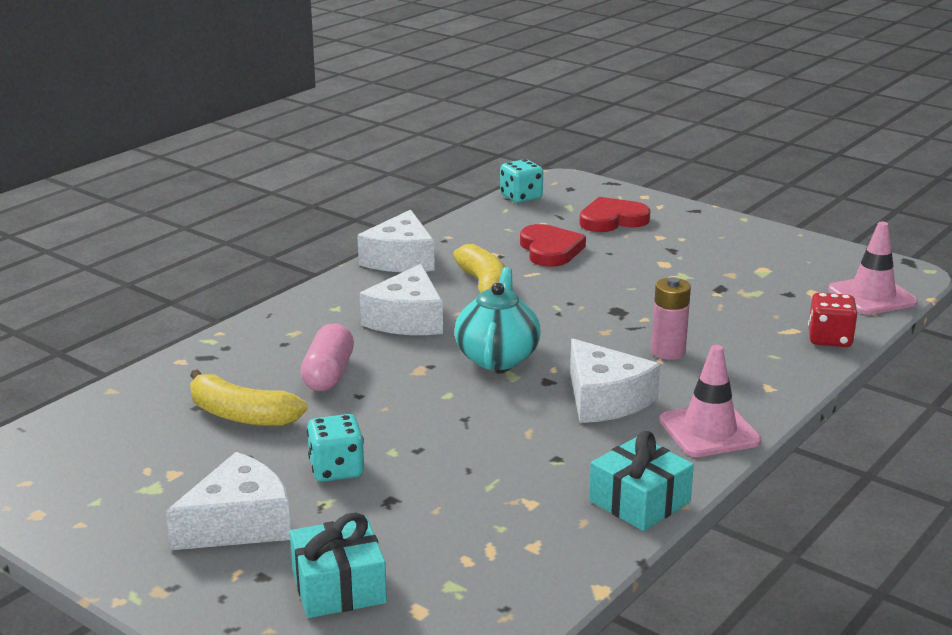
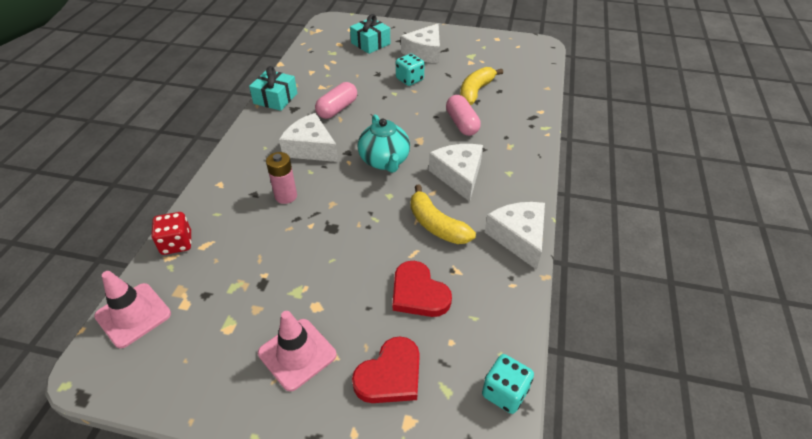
camera: 155 degrees right, 20 degrees up
(241, 415) = (475, 91): yellow banana -> yellow banana turned 60 degrees counterclockwise
(523, 449) = (337, 109): none -> pink capsule
(709, 431) = (250, 143): pink traffic cone -> pink traffic cone (297, 354)

